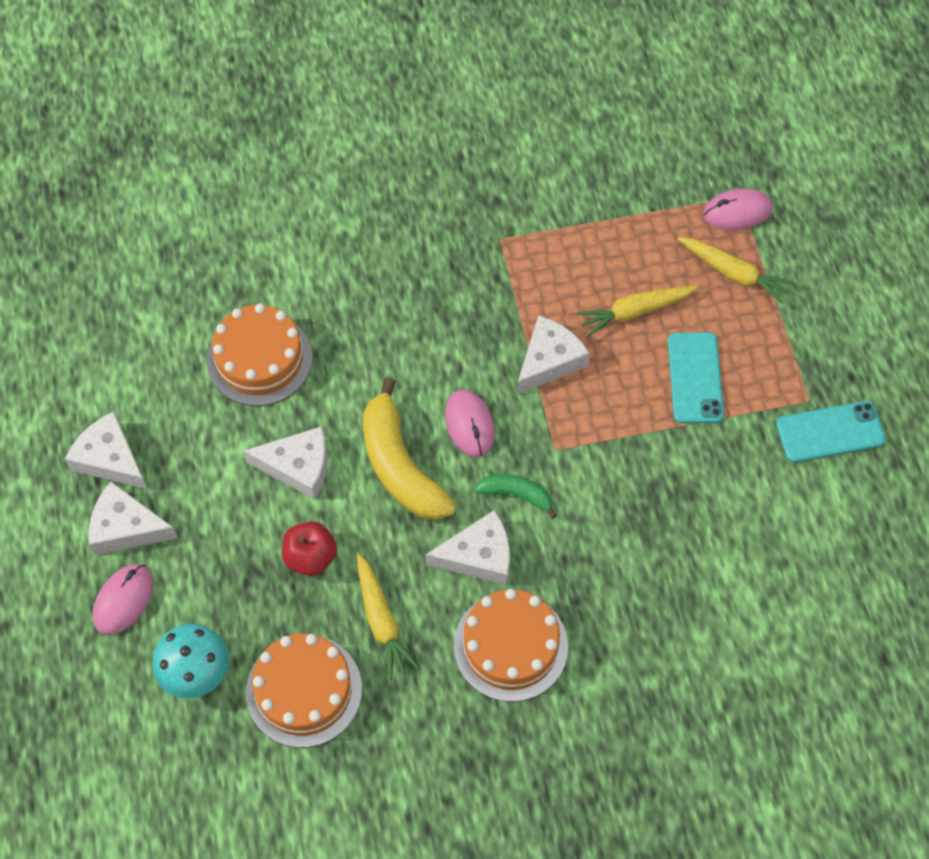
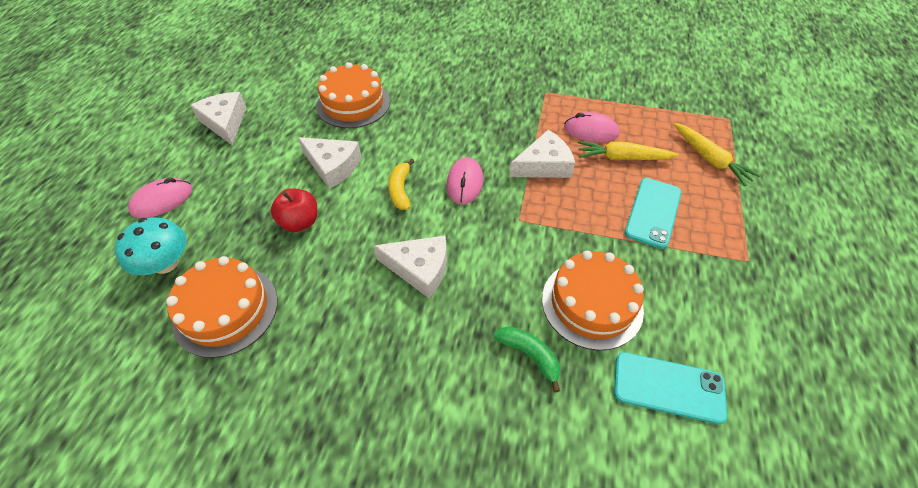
camera: 25 degrees right, 10 degrees down
(126, 527) = (201, 161): white cheese -> none
(381, 621) = (318, 284): yellow carrot -> none
(400, 466) = (400, 190): yellow banana -> yellow banana, size x0.52
(510, 646) = (404, 347): orange cake -> orange cake (592, 303)
(516, 495) = (473, 239): green banana -> green banana (529, 355)
(737, 212) = (725, 126): pink mouse -> pink mouse (591, 131)
(830, 432) = (761, 291): turquoise phone -> turquoise phone (668, 387)

